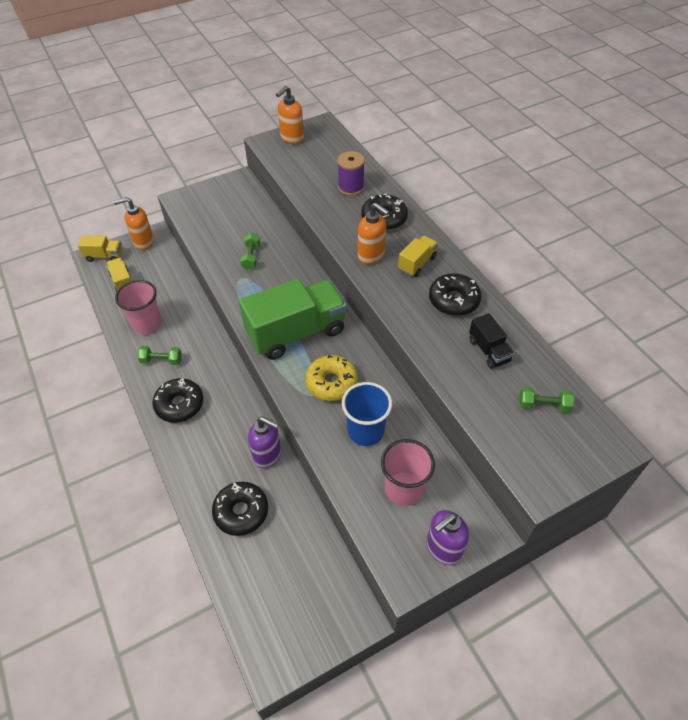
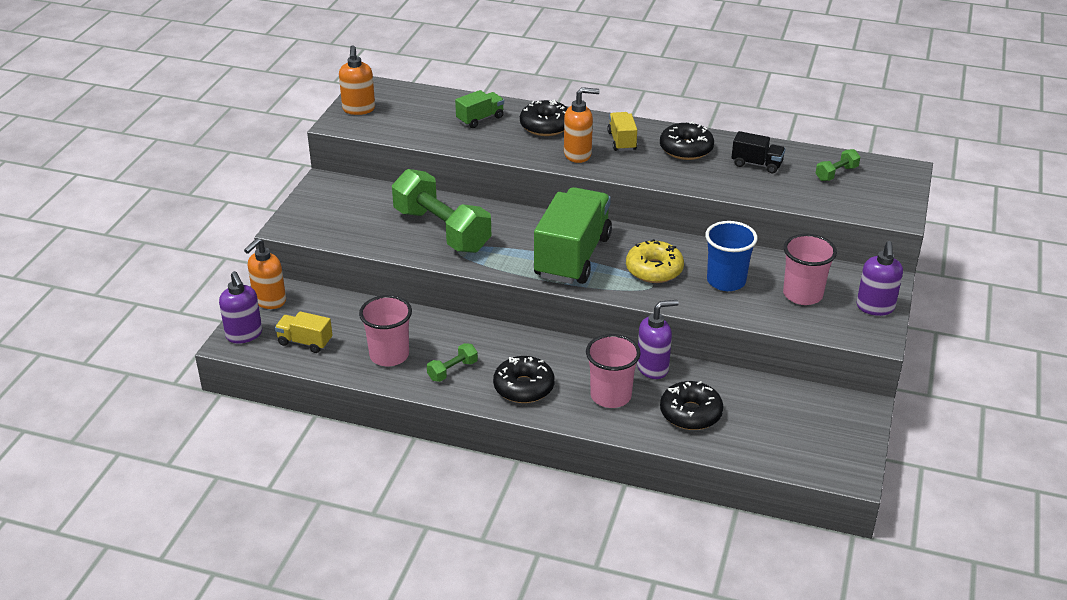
camera: 45 degrees left, 15 degrees down
(104, 256) = (244, 335): yellow truck -> purple soap dispenser
(215, 454) = (610, 396): none -> pink cup
(251, 257) = (441, 230): green dumbbell -> green dumbbell, size x2.35
(351, 187) = (480, 119): purple spool -> green truck

